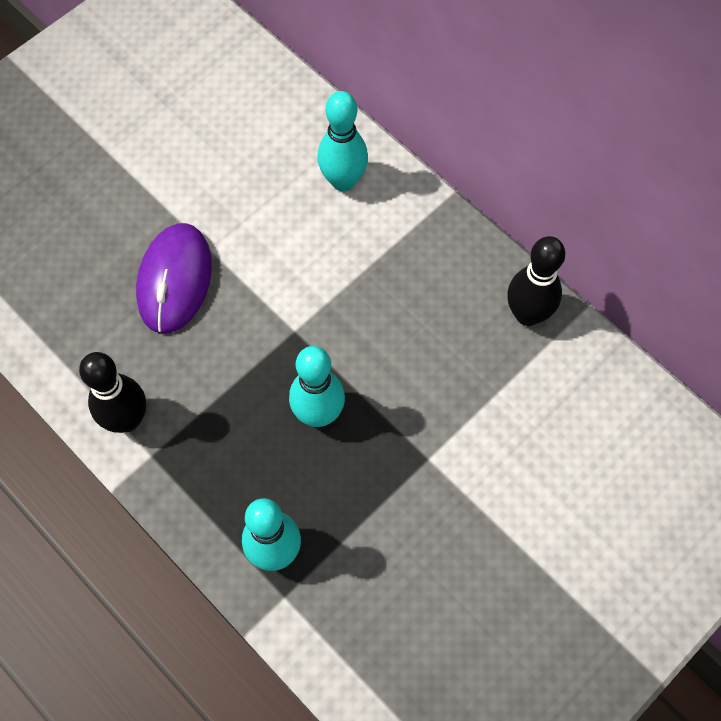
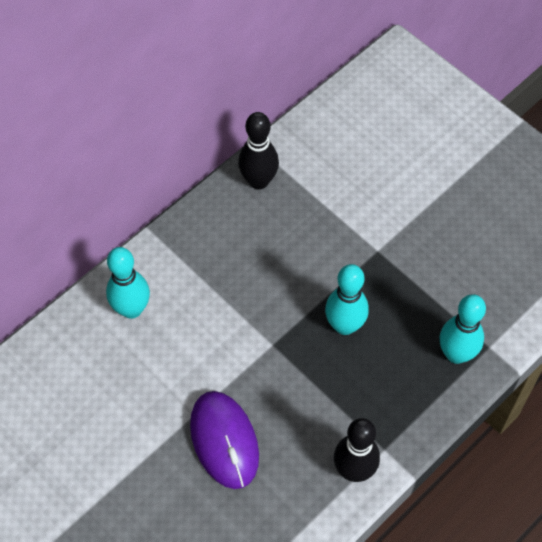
camera: 90 degrees left, 5 degrees down
(175, 280) = (224, 440): purple mouse -> purple mouse turned 60 degrees clockwise

